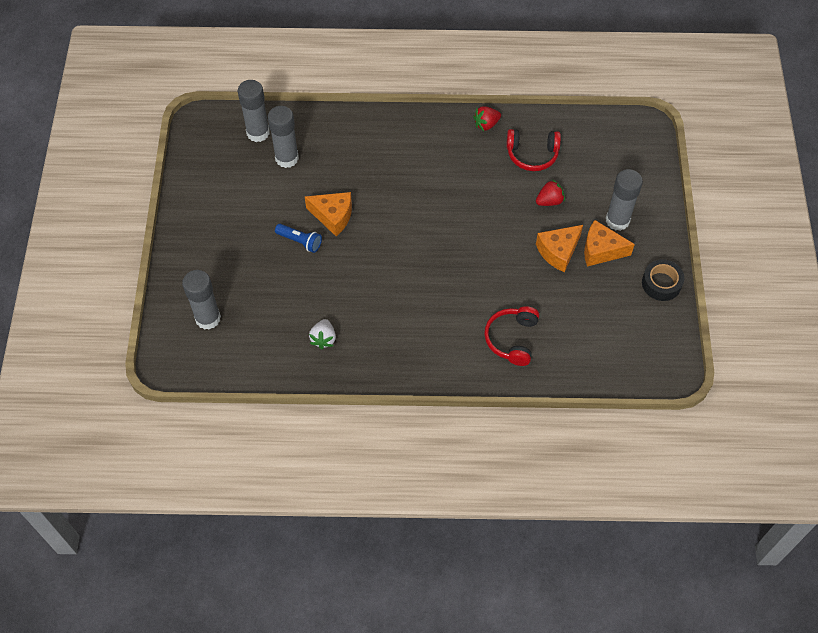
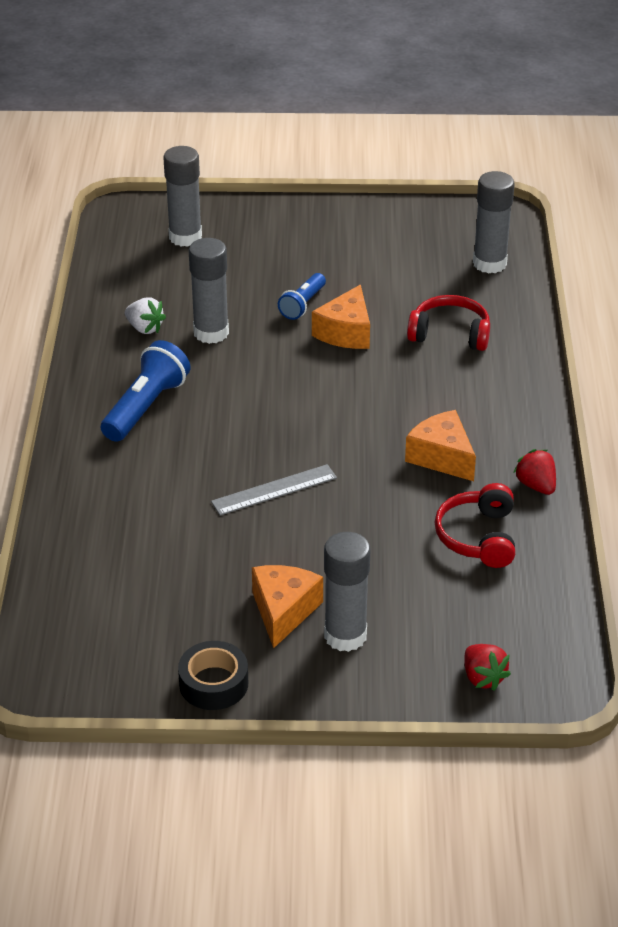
camera: 90 degrees right, 20 degrees down
(287, 158) = (446, 289): grey glue stick -> grey glue stick (211, 332)
(323, 339) = (145, 328): white strawberry -> white strawberry turned 150 degrees counterclockwise
(414, 332) = (146, 407): none -> blue flashlight
(496, 256) = (274, 490): none -> grey ruler
(512, 339) = (125, 503): red headphones -> red headphones (450, 334)
(549, 201) = (383, 554): red strawberry -> red strawberry (483, 677)
(558, 252) = (281, 560): orange cheese -> orange cheese (441, 457)

